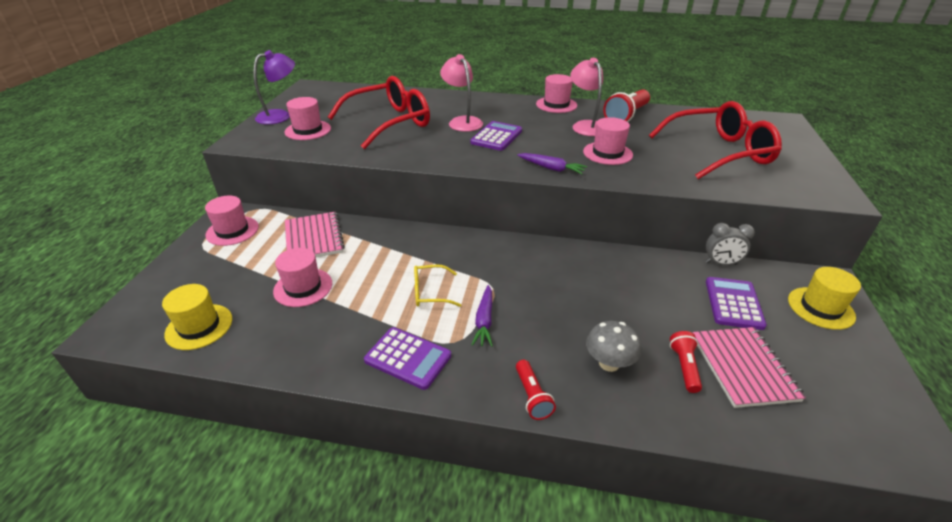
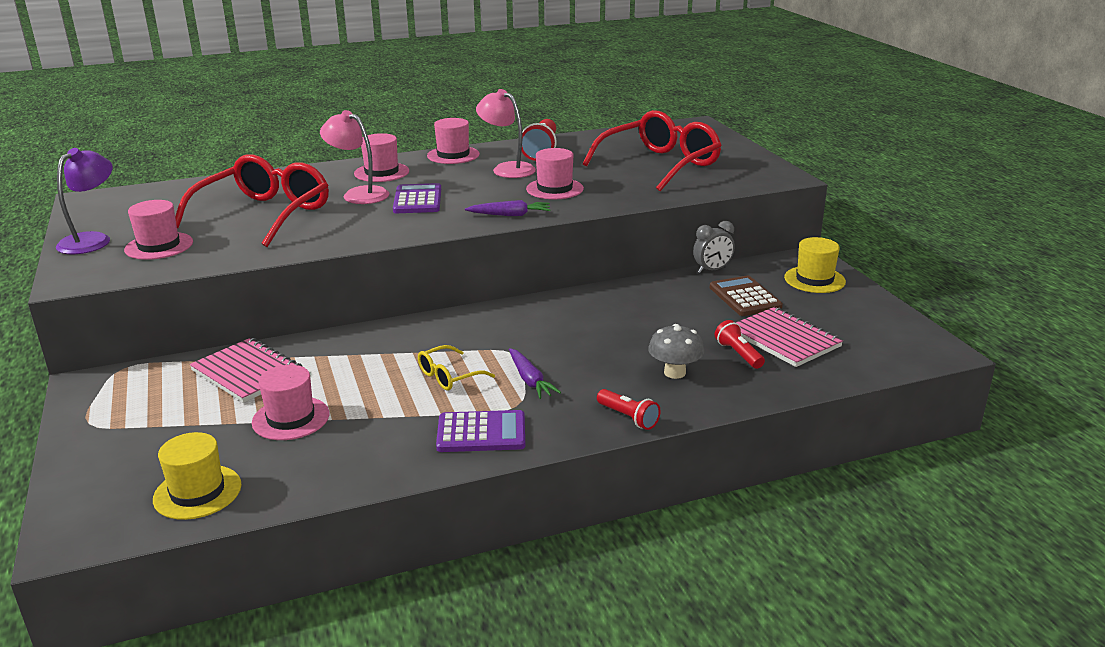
camera: 30 degrees left, 10 degrees down
(232, 231) = (118, 398): pink hat -> pink hat (381, 172)
(733, 303) = (745, 297): purple calculator -> brown calculator

